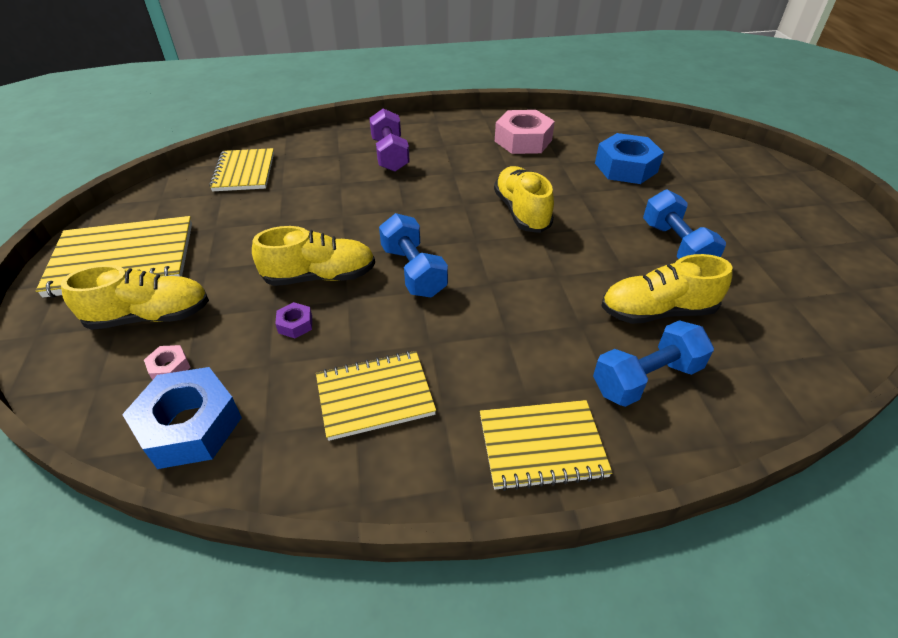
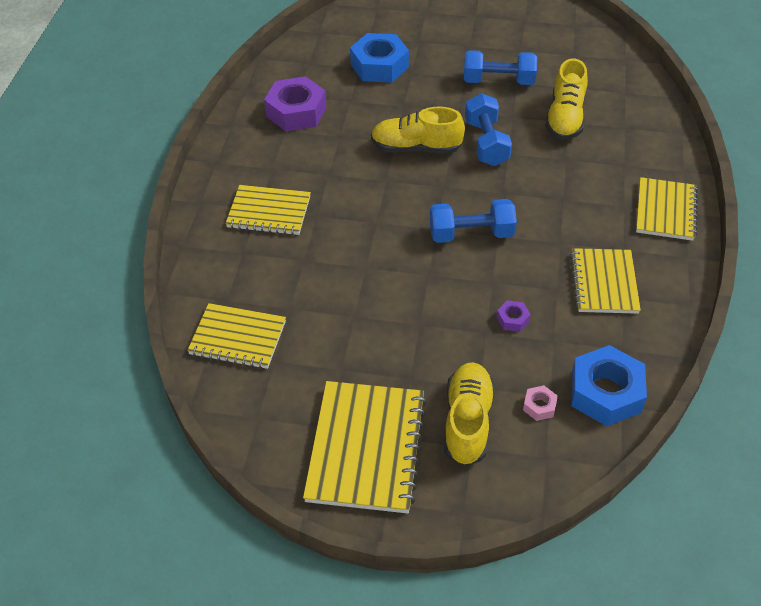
camera: 70 degrees left, 5 degrees up
(320, 276) = (455, 296): yellow shoe -> none
(390, 155) = (269, 212): purple dumbbell -> yellow notebook
(523, 140) = (296, 112): pink nut -> purple nut
(646, 378) = (624, 146): blue dumbbell -> blue dumbbell (486, 143)

